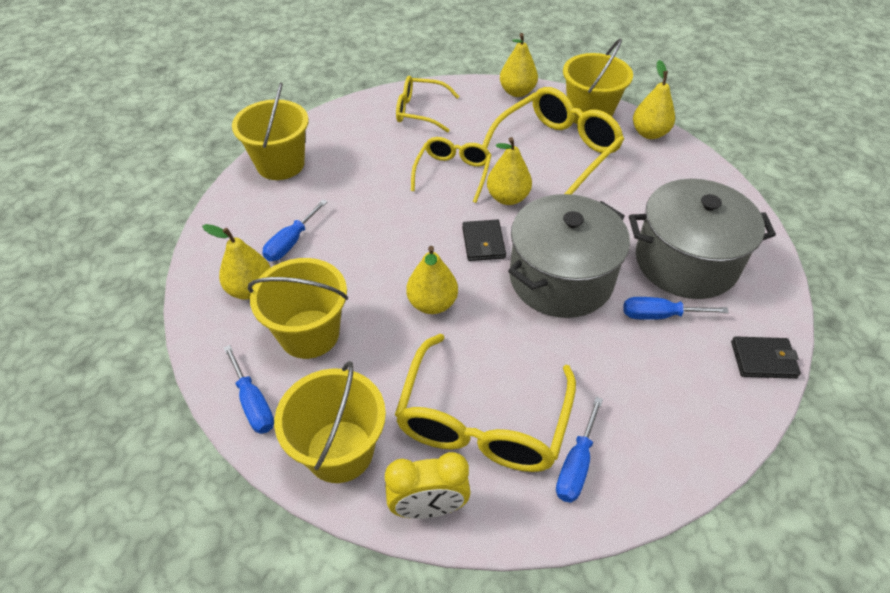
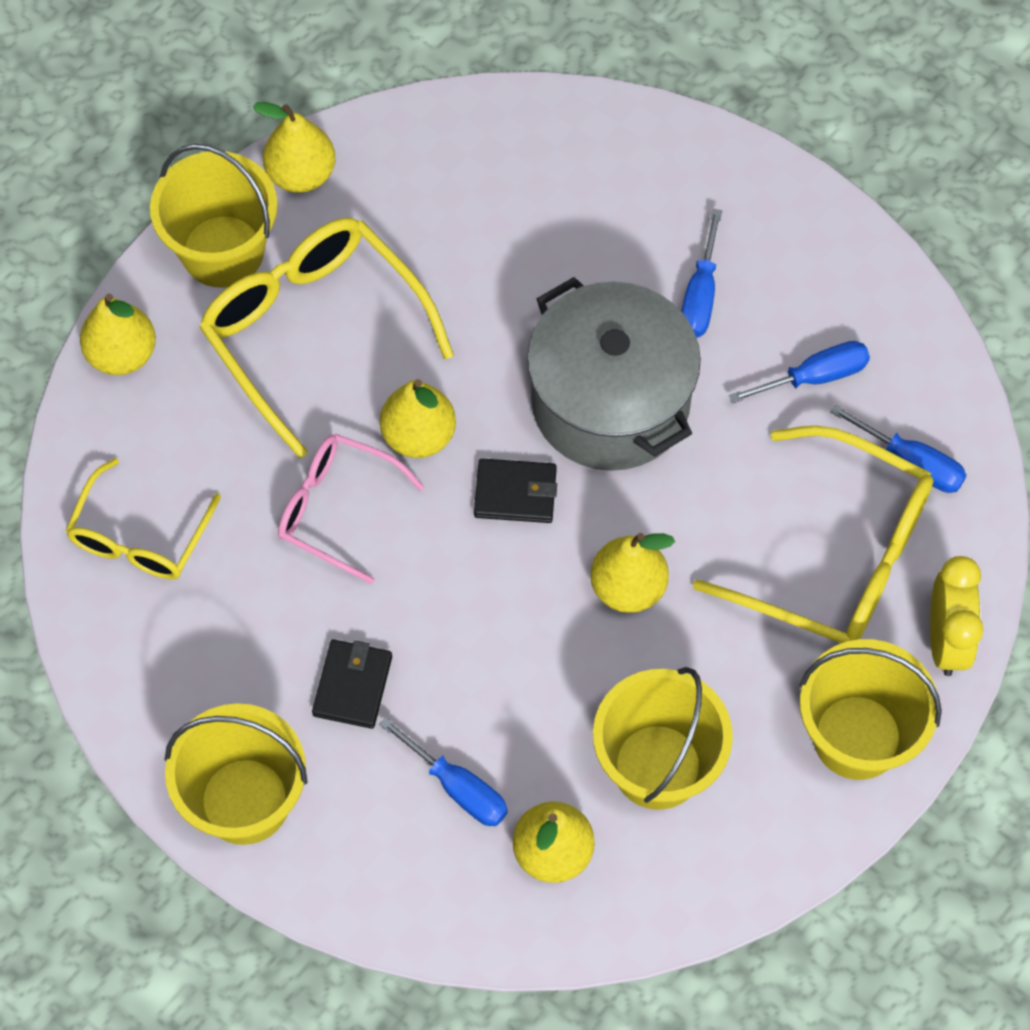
camera: 80 degrees left, 15 degrees up
(253, 403) = (767, 847): blue screwdriver -> blue screwdriver (814, 377)
(453, 173) = (338, 509): yellow glasses -> pink glasses
(686, 261) = (607, 227): grey pot -> none
(763, 360) = (792, 200): black wallet -> black wallet (353, 686)

